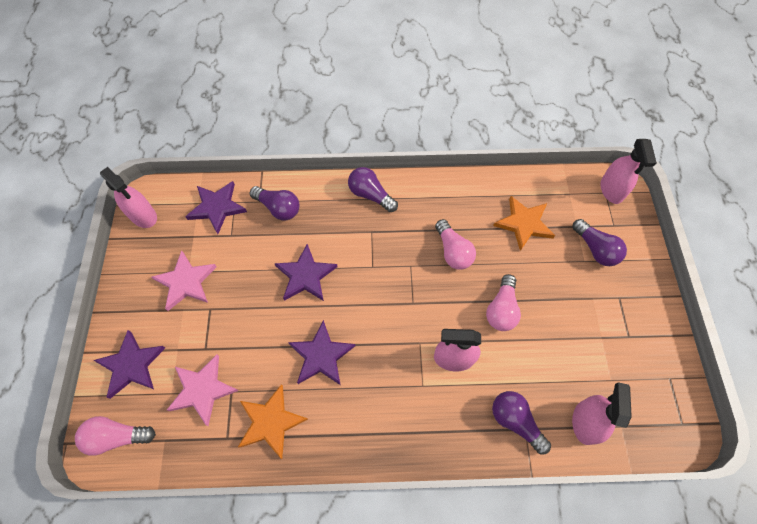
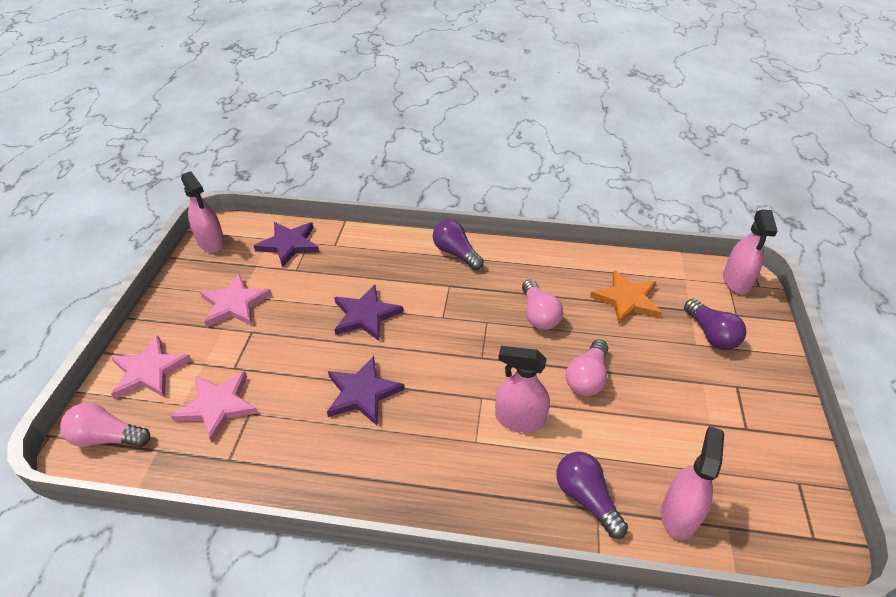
camera: 10 degrees right, 20 degrees down
(131, 365) = (149, 371): purple star -> pink star
(270, 422) = (285, 450): orange star -> none
(278, 208) = (353, 253): purple light bulb -> none

